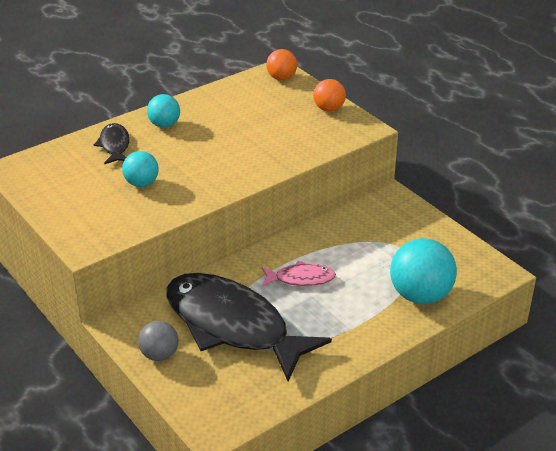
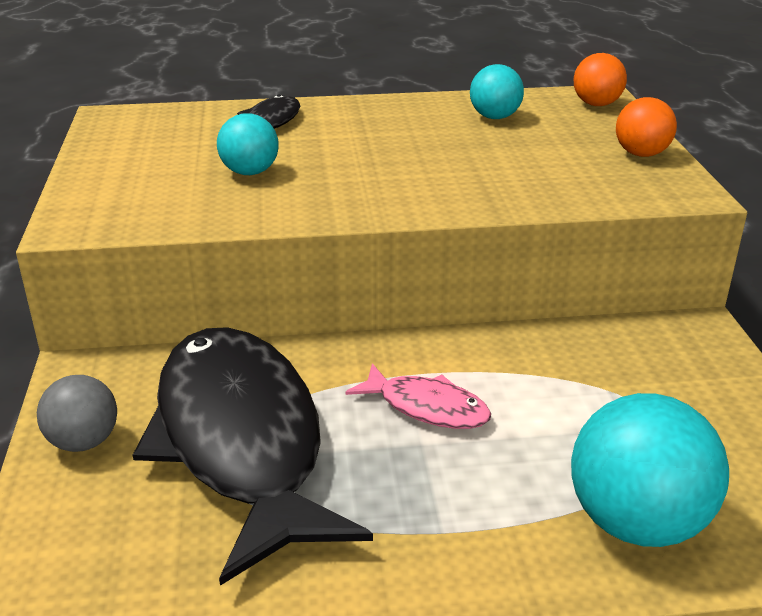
camera: 30 degrees right, 5 degrees down
(164, 125) = (364, 117): turquoise ball -> turquoise ball (494, 117)

